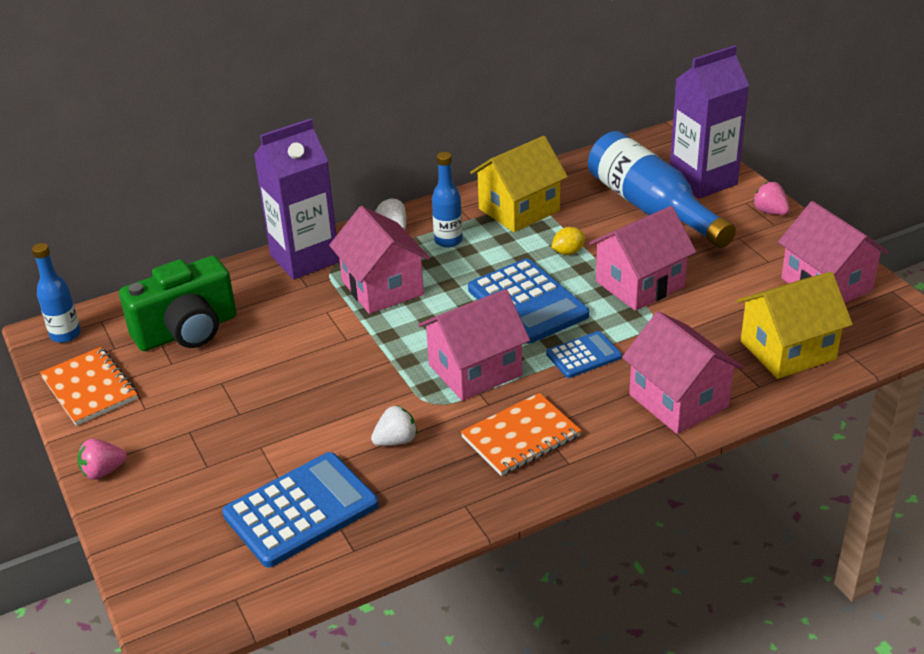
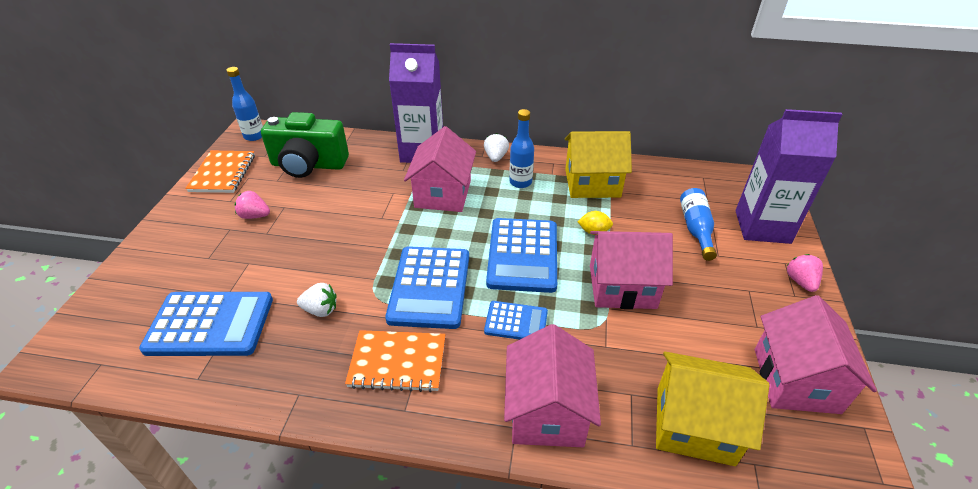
camera: 35 degrees right, 5 degrees up
(103, 471) = (162, 228): pink strawberry -> pink strawberry (255, 216)
(475, 370) = (429, 287): pink house -> blue calculator
(652, 208) = (696, 229): blue bottle -> blue bottle, size x0.53

